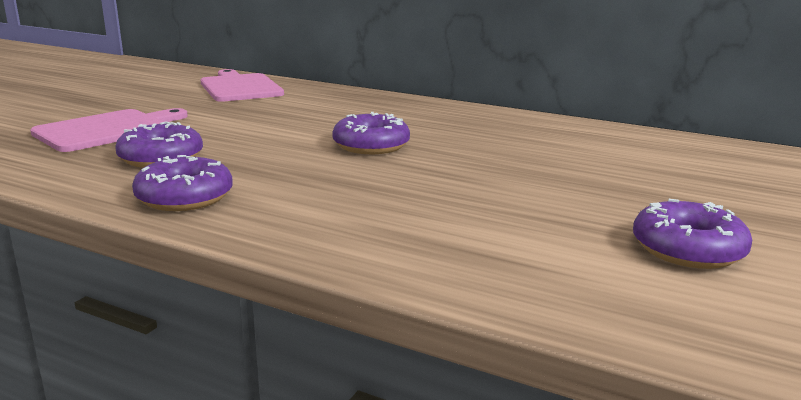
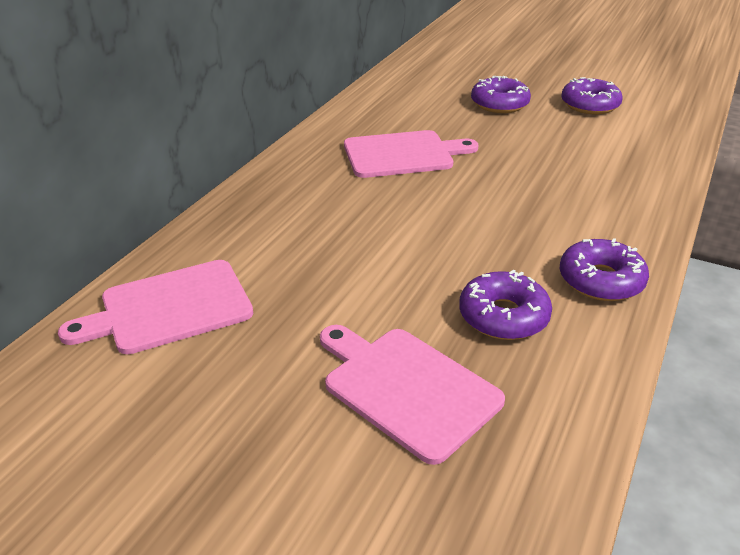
camera: 90 degrees left, 15 degrees up
(371, 145) = (431, 197): purple donut -> purple donut (499, 104)
(465, 139) = (403, 154): none -> pink cutting board

